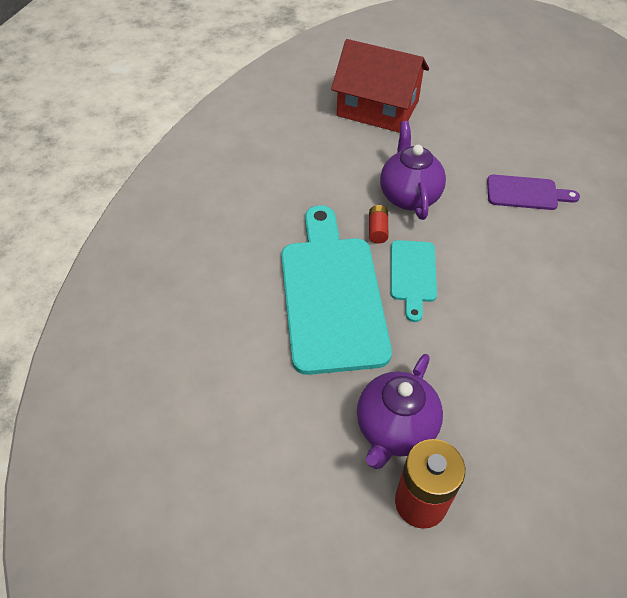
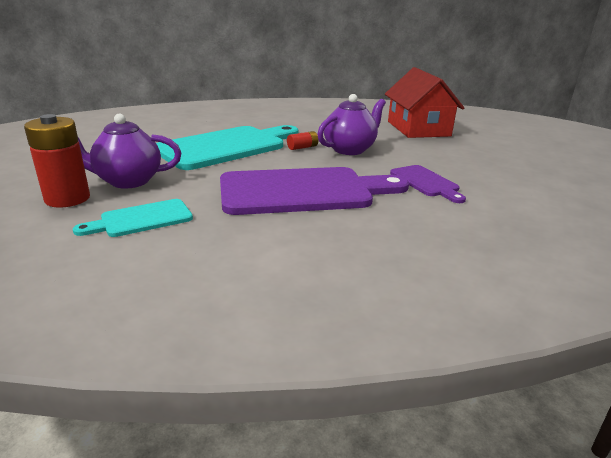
camera: 55 degrees right, 25 degrees down
(413, 275) = (275, 163): turquoise cutting board -> turquoise cutting board (142, 219)
(502, 289) = (303, 191): none -> purple cutting board

